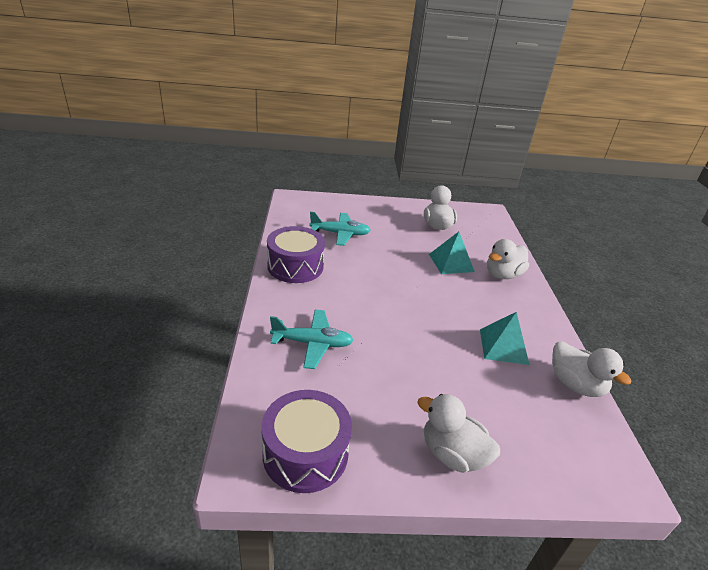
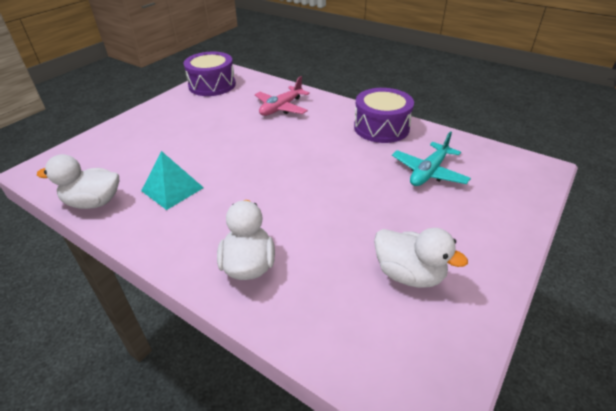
camera: 130 degrees right, 5 degrees up
(312, 343) = (281, 108): turquoise plane -> pink plane
(451, 262) = (311, 231): turquoise pyramid -> none
(452, 454) = (148, 121): white duck -> none

